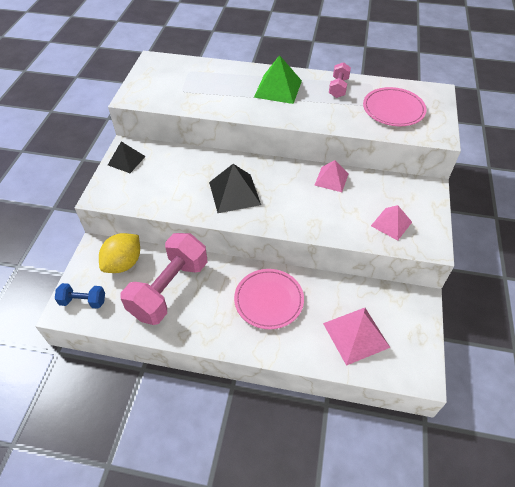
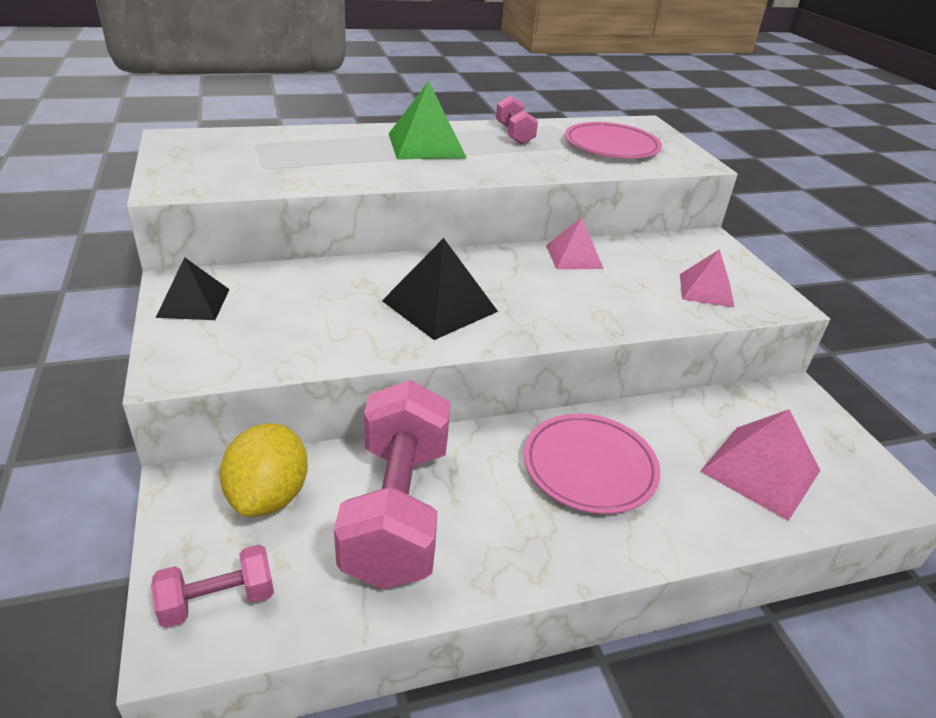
camera: 30 degrees left, 15 degrees down
(83, 301) = (218, 600): blue dumbbell -> pink dumbbell

